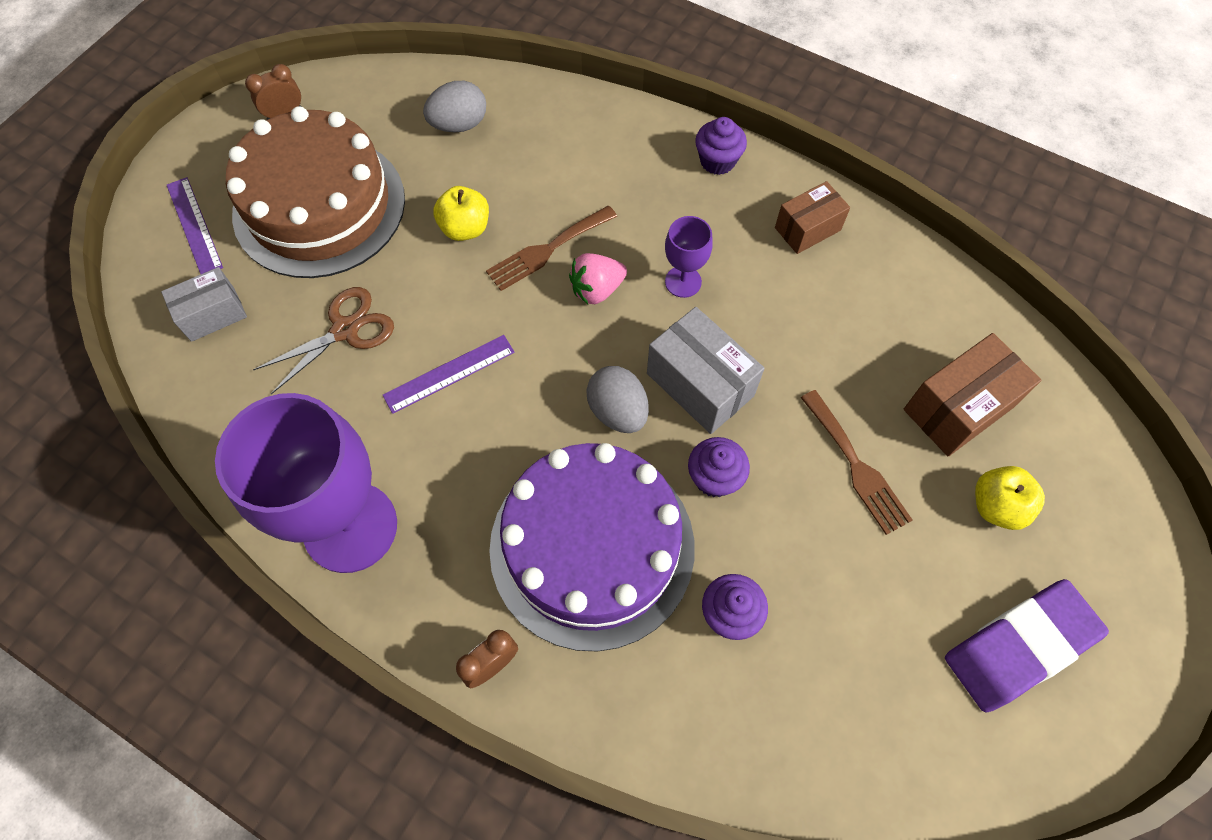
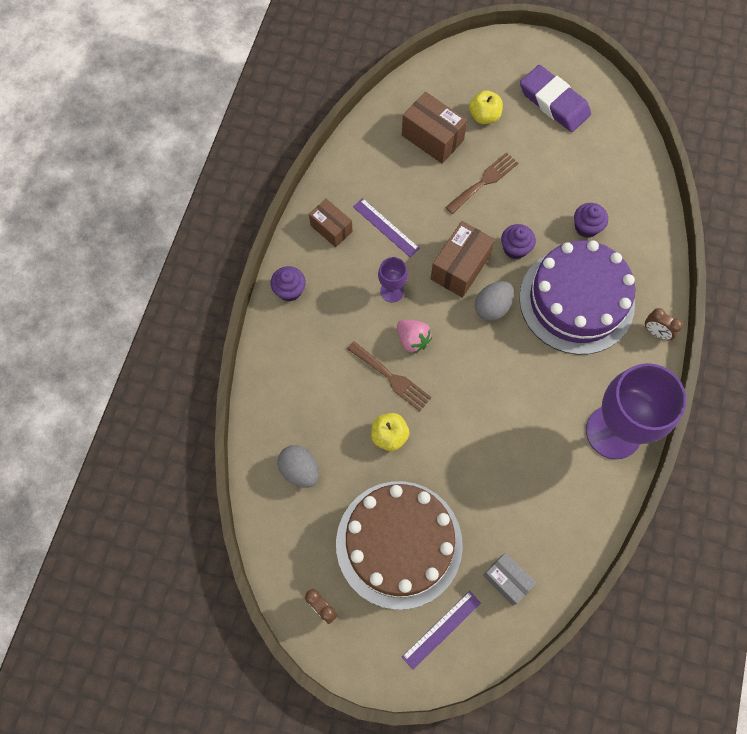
camera: 105 degrees left, 5 degrees up
(345, 330) = (490, 485): brown scissors -> none
(449, 374) = (499, 409): purple ruler -> purple ruler (386, 227)
(700, 384) = (460, 267): grey box -> brown box

